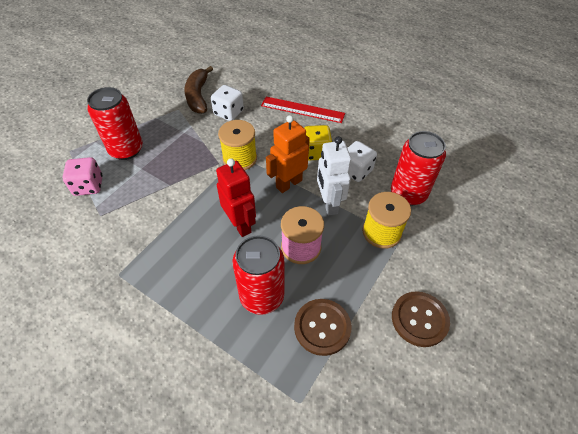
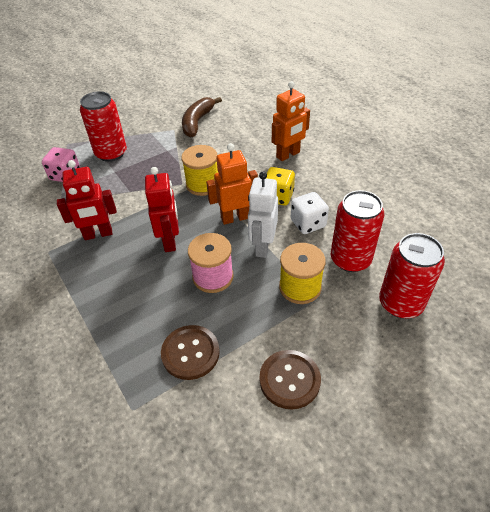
camera: 25 degrees right, 5 degrees down
(163, 239) = (98, 234): none -> red robot
(228, 113) = (216, 142): white dice -> none
(262, 296) = (152, 308): red can -> red can (400, 303)
(302, 109) = (288, 155): red ruler -> orange robot

